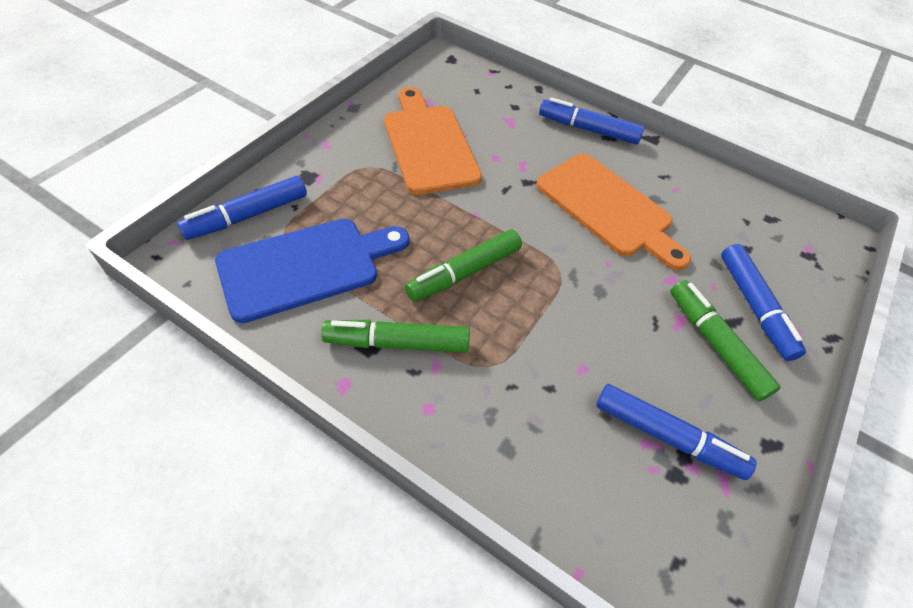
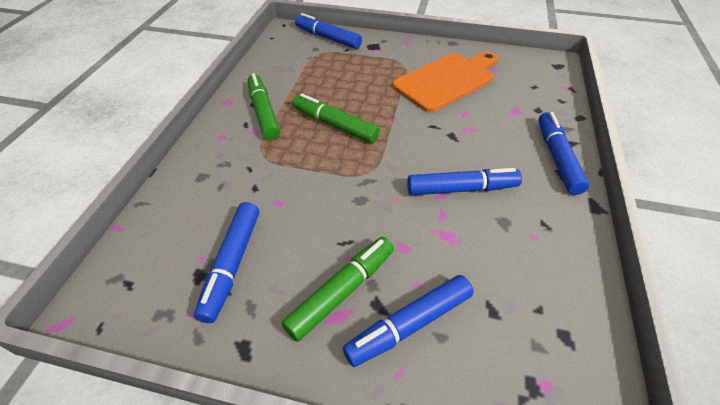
camera: 75 degrees right, 5 degrees down
(306, 266) = (303, 66): blue cutting board -> none
(608, 208) = (461, 189): orange cutting board -> blue marker

